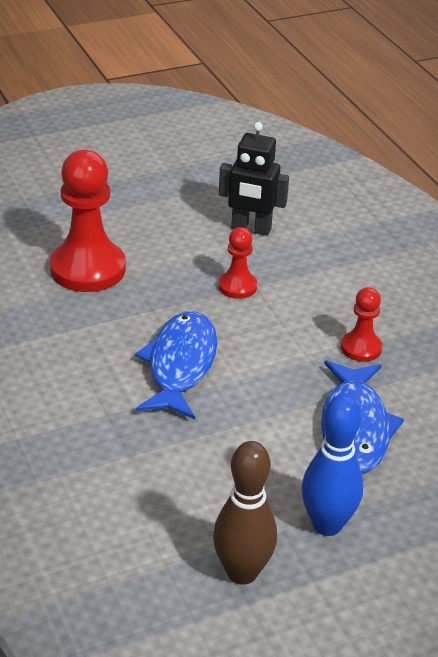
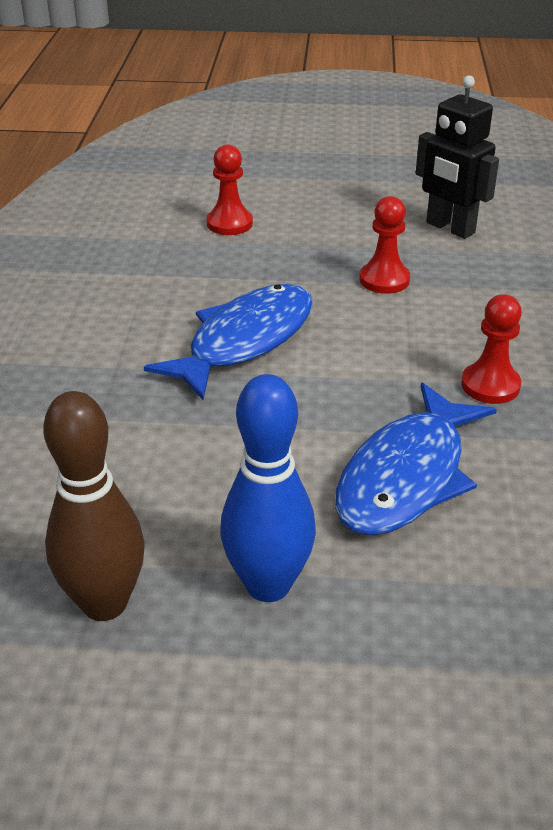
camera: 30 degrees right, 0 degrees up
(88, 269) = (229, 224): red pawn -> red pawn, size x0.51

